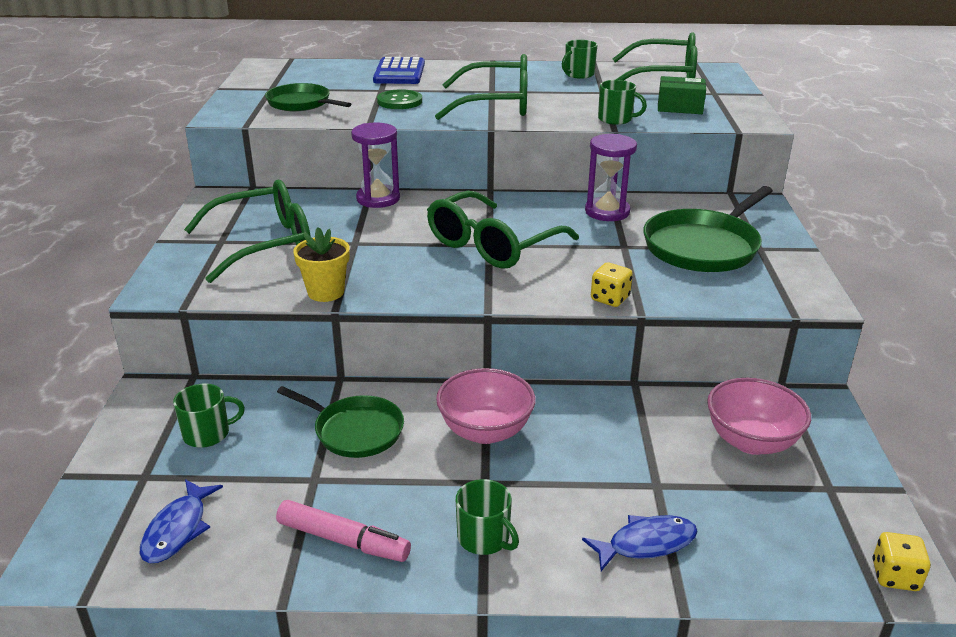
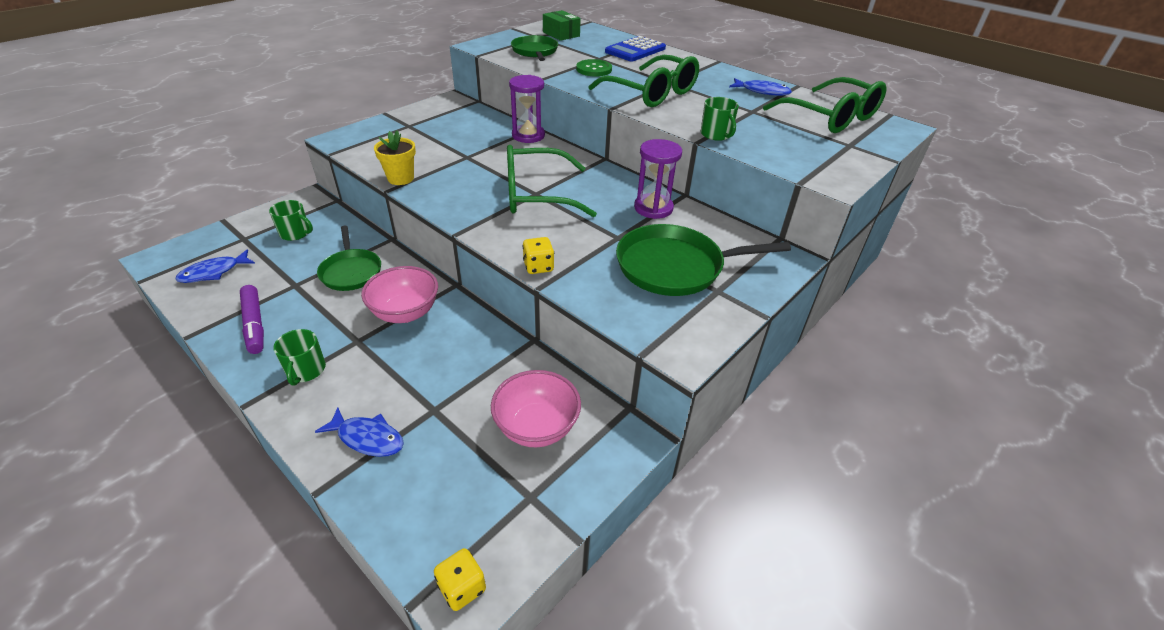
camera: 40 degrees right, 10 degrees up
(265, 244) = (424, 136): green glasses -> none
(343, 540) = (255, 324): pink marker -> purple marker
(578, 74) = (762, 91): green mug -> blue fish
(680, 107) = (791, 144): green box -> green box (561, 34)

